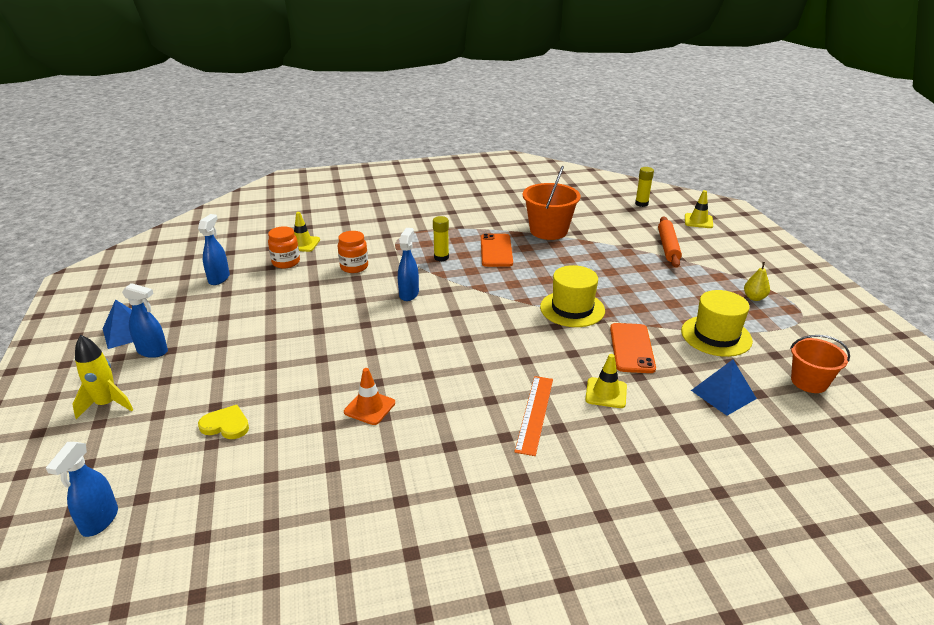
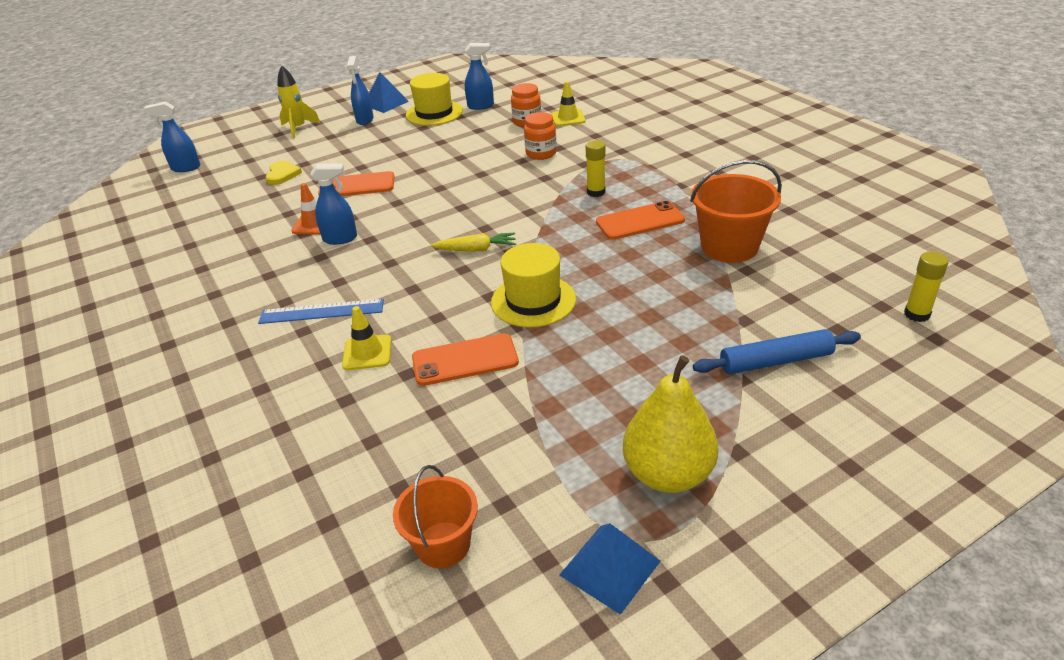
camera: 75 degrees right, 5 degrees up
(312, 372) = (357, 186): none -> orange phone
(409, 294) = (506, 194): blue spray bottle -> blue spray bottle (340, 239)
(486, 321) = (476, 249): none -> yellow carrot
(534, 414) = (322, 311): orange ruler -> blue ruler
(668, 247) = (775, 361): orange rolling pin -> blue rolling pin
(698, 221) = (914, 387): yellow traffic cone -> none
(716, 336) = (528, 435): yellow hat -> yellow hat (434, 113)
(723, 394) = (388, 451): blue pyramid -> blue pyramid (609, 568)
(754, 298) = (668, 474): yellow pear -> yellow pear, size x2.14

